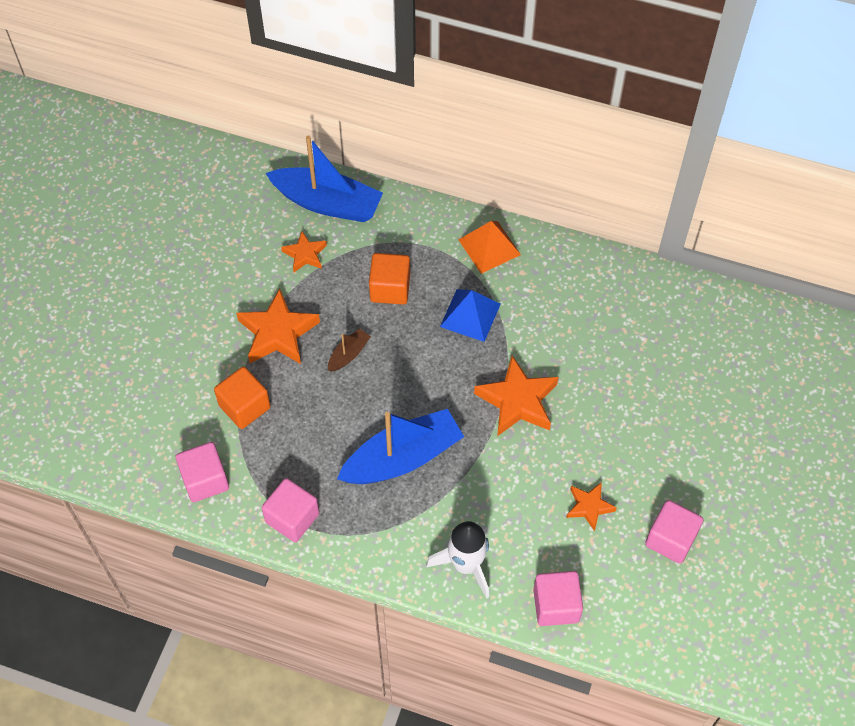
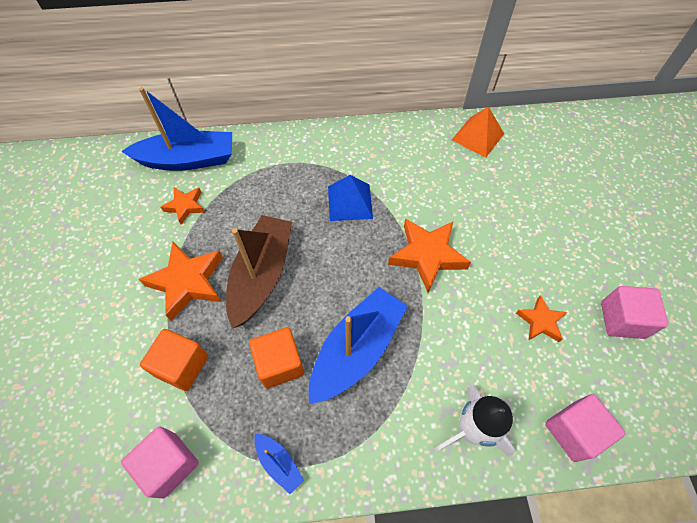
camera: 25 degrees left, 0 degrees up
(292, 518) = (279, 463): pink cube -> blue boat
(349, 354) = (262, 275): brown boat -> brown boat, size x2.24
(390, 288) = (272, 206): orange cube -> orange cube (280, 364)
(489, 247) = (337, 146): orange pyramid -> orange pyramid (477, 136)

